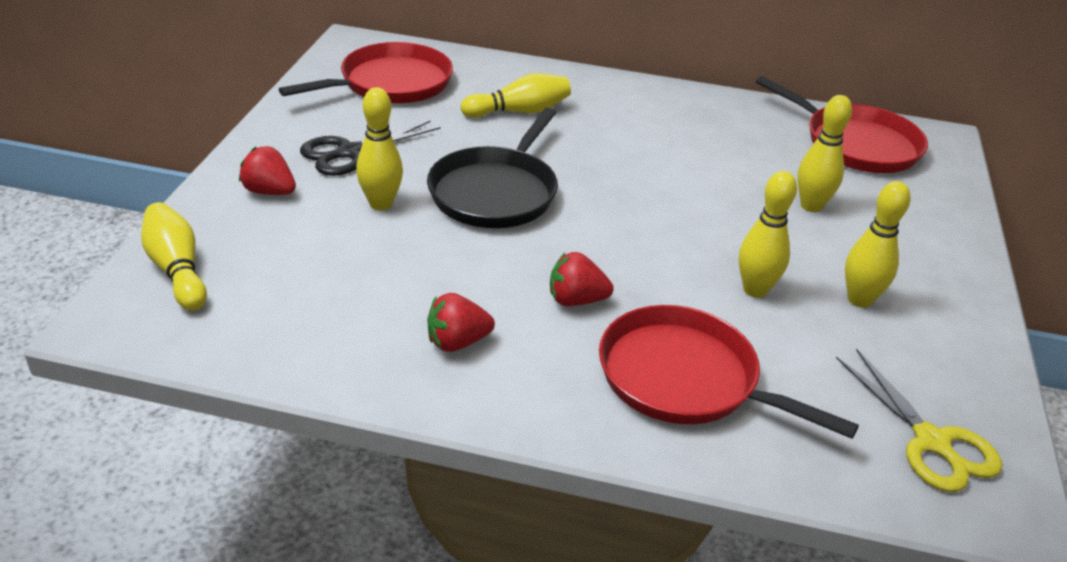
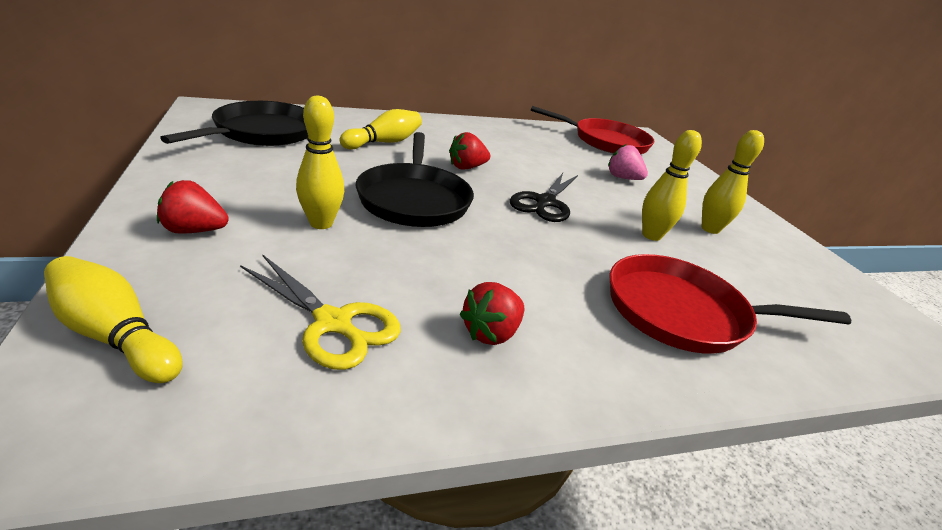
camera: 30 degrees left, 5 degrees down
(350, 152) = (261, 186): black scissors -> black scissors (545, 202)
(391, 83) = (262, 132): red pan -> black pan
(576, 300) = (550, 270): red strawberry -> red strawberry (466, 167)
(811, 206) = (622, 178): yellow bowling pin -> pink strawberry
(931, 442) = (852, 313): yellow scissors -> yellow scissors (333, 323)

